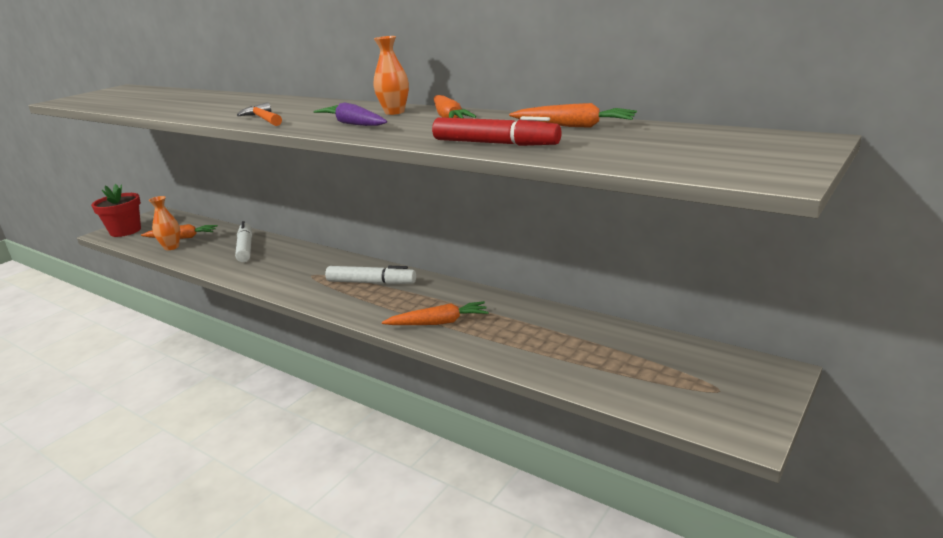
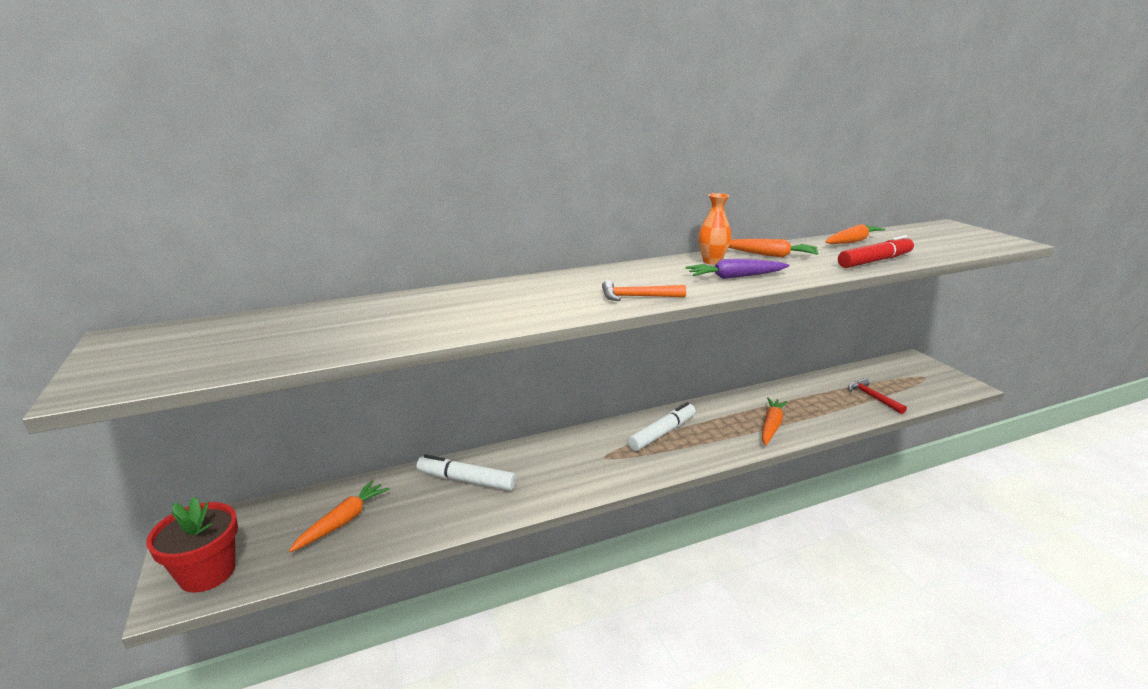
camera: 60 degrees left, 0 degrees up
(171, 247) = (366, 536): orange vase -> none
(588, 363) = (873, 397): none -> red hammer

